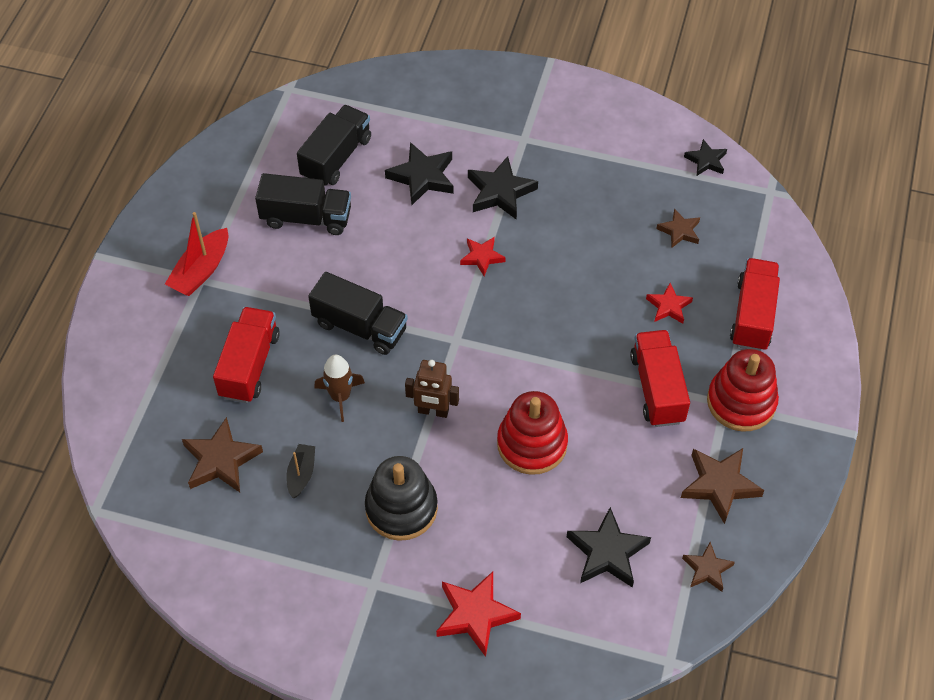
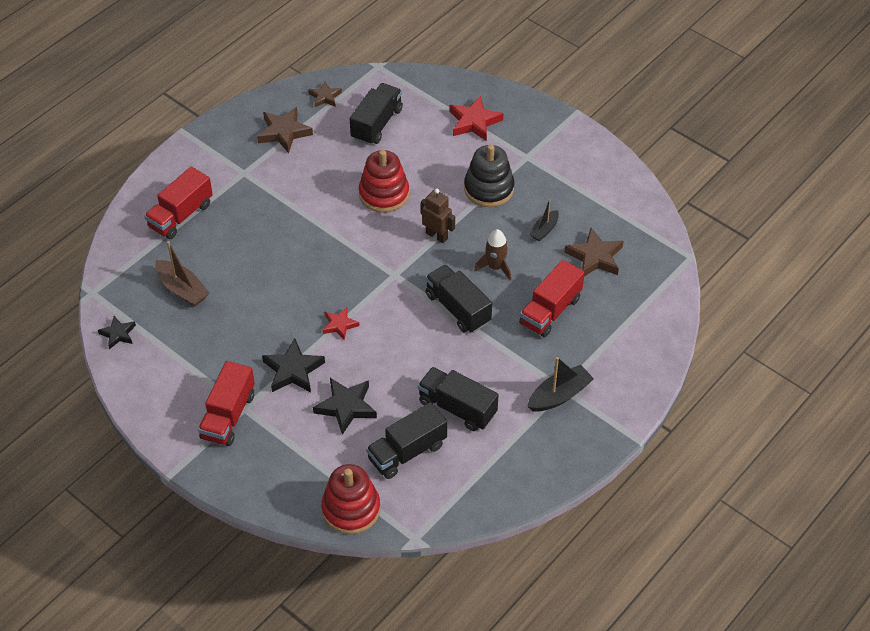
camera: 155 degrees left, 5 degrees down
(201, 271) = (559, 395): red boat -> black boat
(607, 552) = (377, 124): black star -> black truck
(657, 388) = (280, 196): red truck -> red truck (228, 416)
(668, 306) = (232, 242): red star -> none
(679, 231) = (182, 289): brown star -> brown boat
(741, 402) = (233, 169): red stacking toy -> red stacking toy (351, 509)

